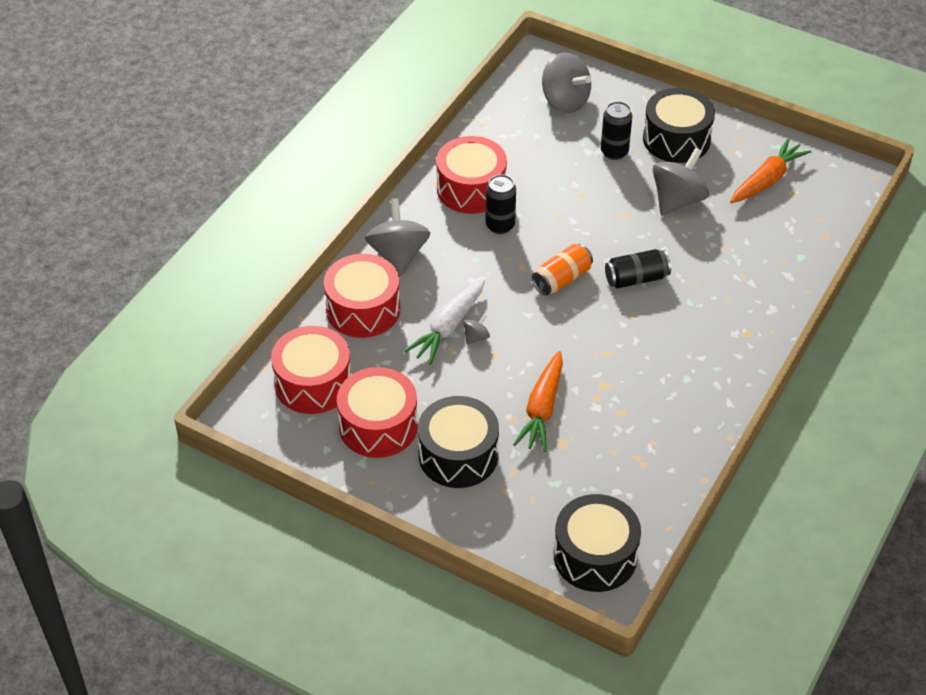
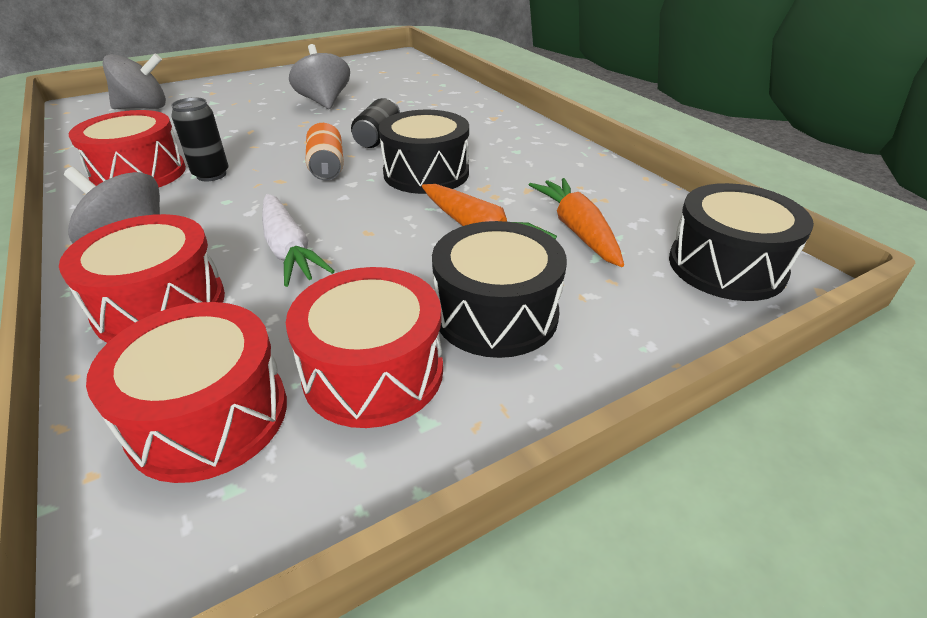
camera: 60 degrees left, 10 degrees down
(476, 337) = (329, 236): grey spinning top -> none
(614, 152) = (233, 107): black can -> none
(676, 139) = (267, 86): black drum -> black drum (426, 173)
(767, 180) = (357, 74): orange carrot -> orange carrot (577, 230)

